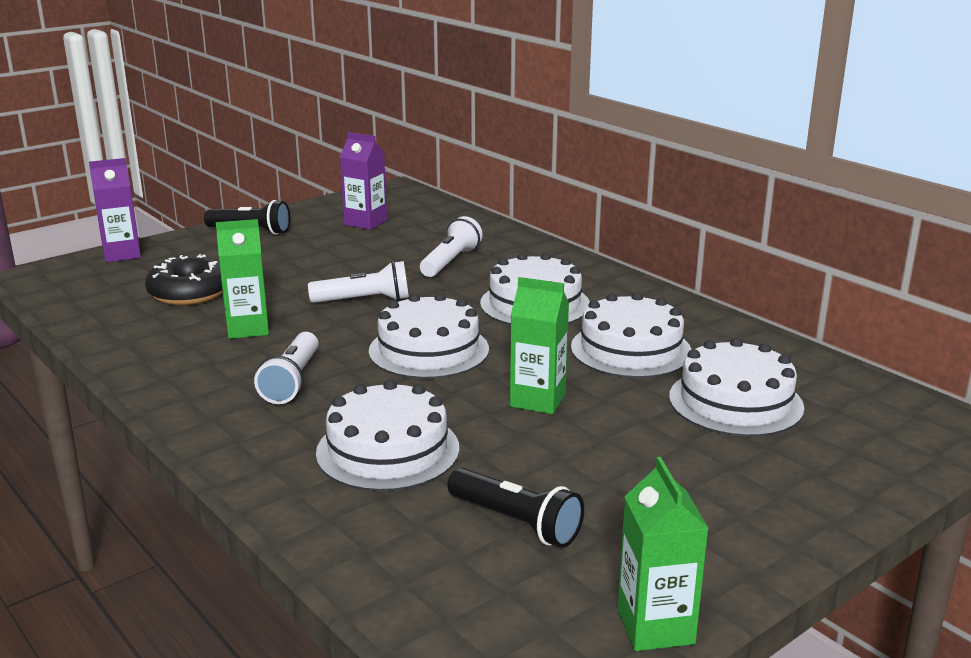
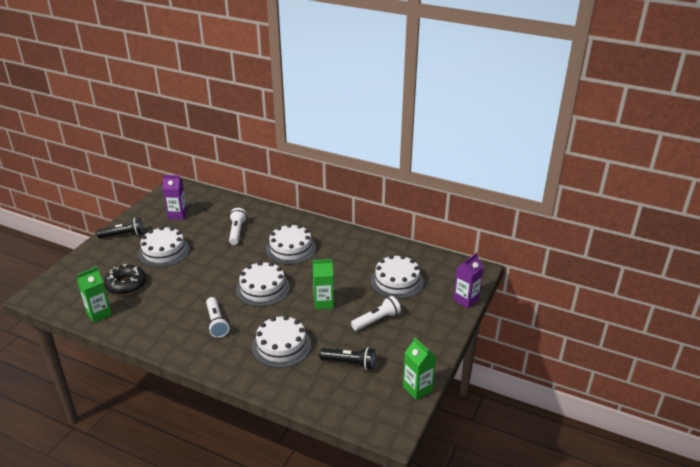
camera: 25 degrees left, 10 degrees up
(122, 254) = (68, 268): purple carton -> purple carton (466, 300)
(248, 328) = (173, 299): green carton -> green carton (99, 314)
(364, 300) = (214, 267): white flashlight -> white flashlight (376, 320)
(630, 349) = (344, 264): white cake -> white cake (164, 251)

